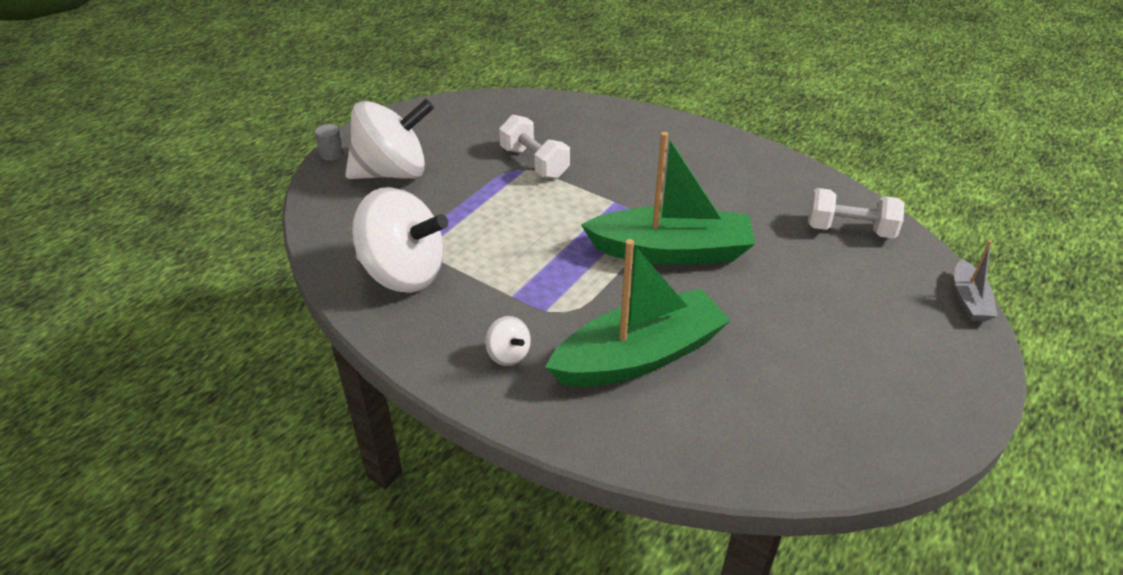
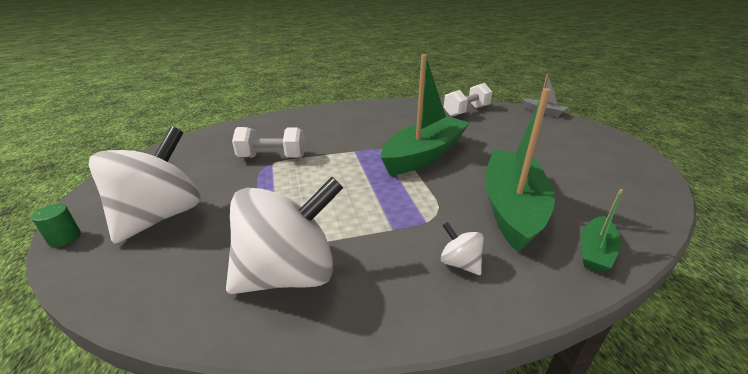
camera: 50 degrees left, 10 degrees down
(332, 154) = (64, 238): grey cylinder -> green cylinder
(508, 354) = (459, 263): white spinning top -> white spinning top turned 135 degrees counterclockwise
(623, 437) = (595, 251): none -> green boat

